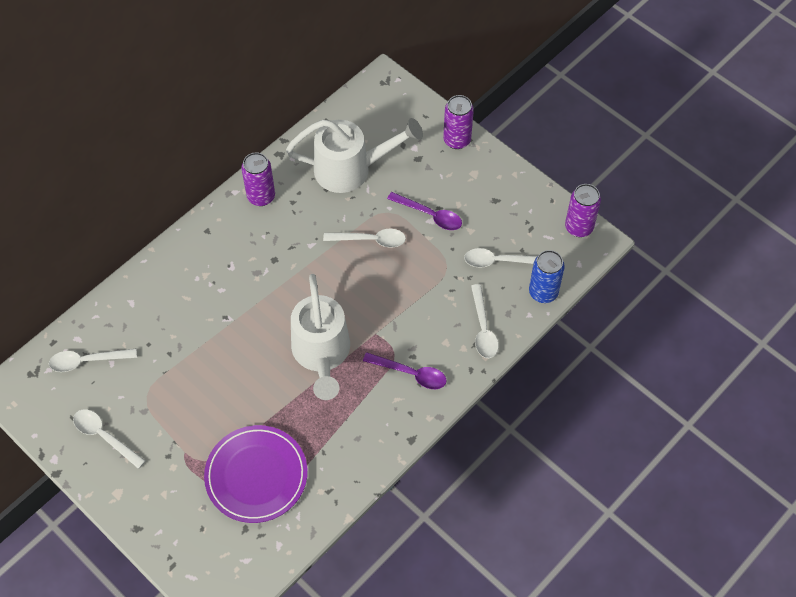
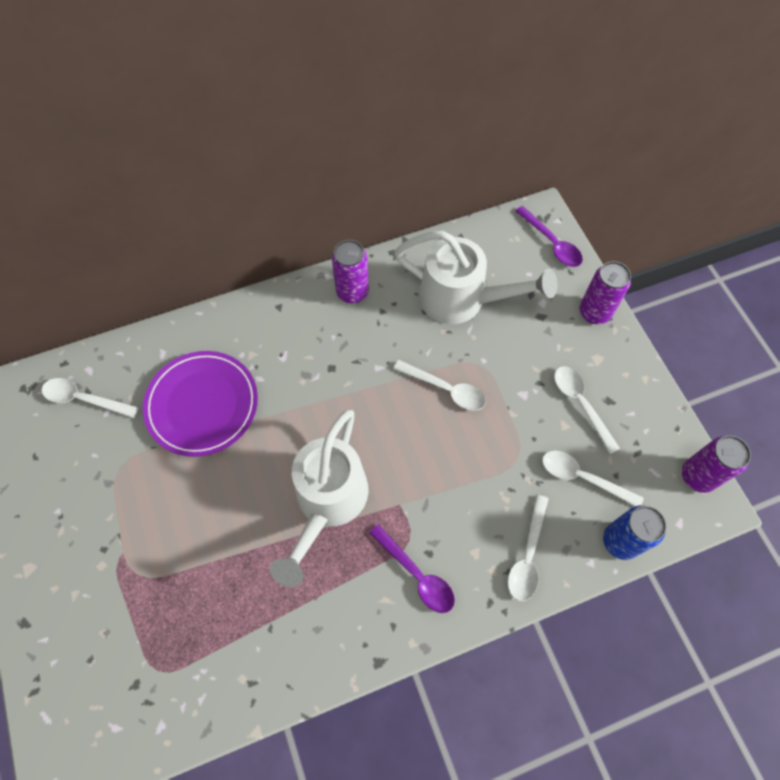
camera: 25 degrees right, 5 degrees up
(104, 436) = (53, 494): white spoon -> white spoon (581, 404)
(256, 475) = (182, 621): purple plate -> purple plate (202, 405)
(430, 215) = (525, 387): purple spoon -> purple spoon (551, 243)

